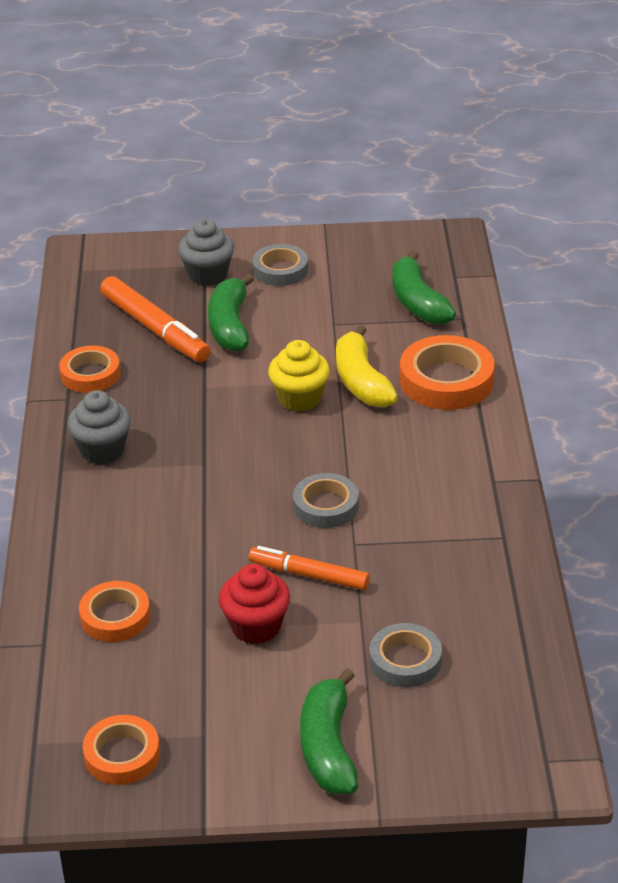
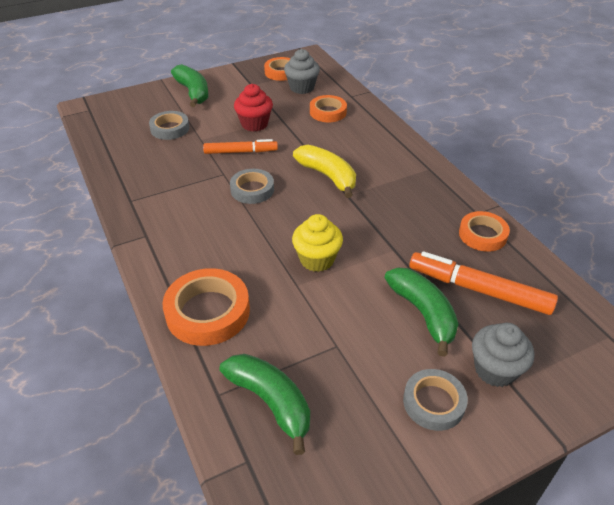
camera: 155 degrees right, 5 degrees up
(102, 450) = (417, 186): grey cupcake -> grey cupcake (302, 87)
(361, 381) = (278, 289): yellow banana -> yellow banana (328, 176)

